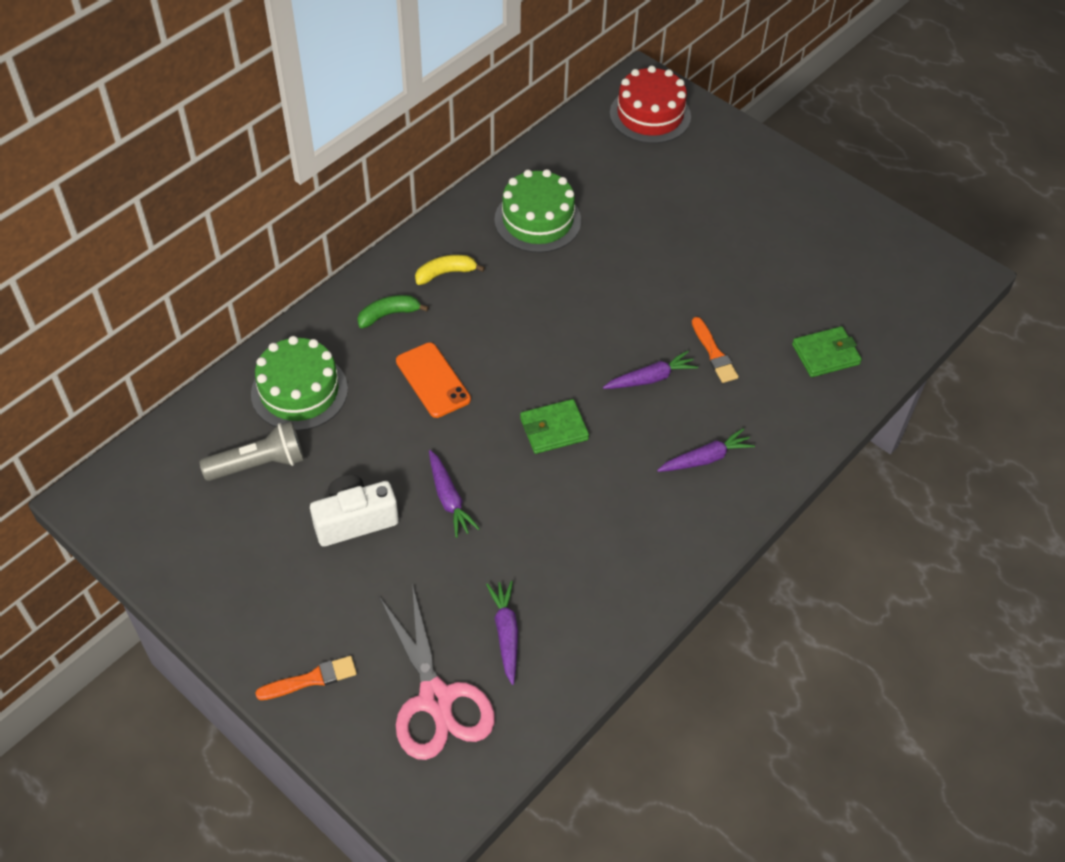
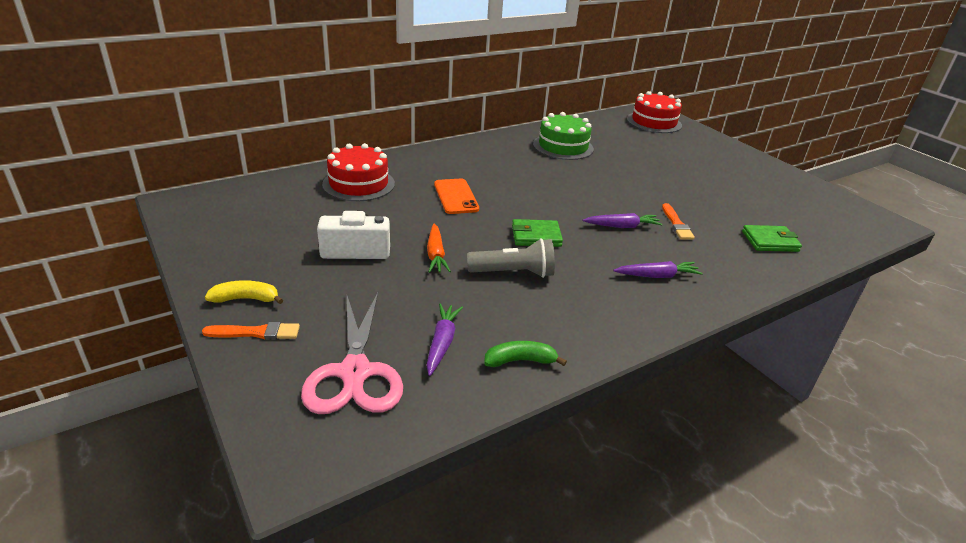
camera: 15 degrees right, 20 degrees down
(259, 464) = (306, 209): grey flashlight -> grey flashlight (513, 273)
(299, 391) = (358, 184): green cake -> red cake
(388, 315) = (441, 164): green banana -> green banana (520, 361)
(445, 273) = (489, 155): yellow banana -> yellow banana (246, 299)
(449, 498) = (436, 254): purple carrot -> orange carrot

